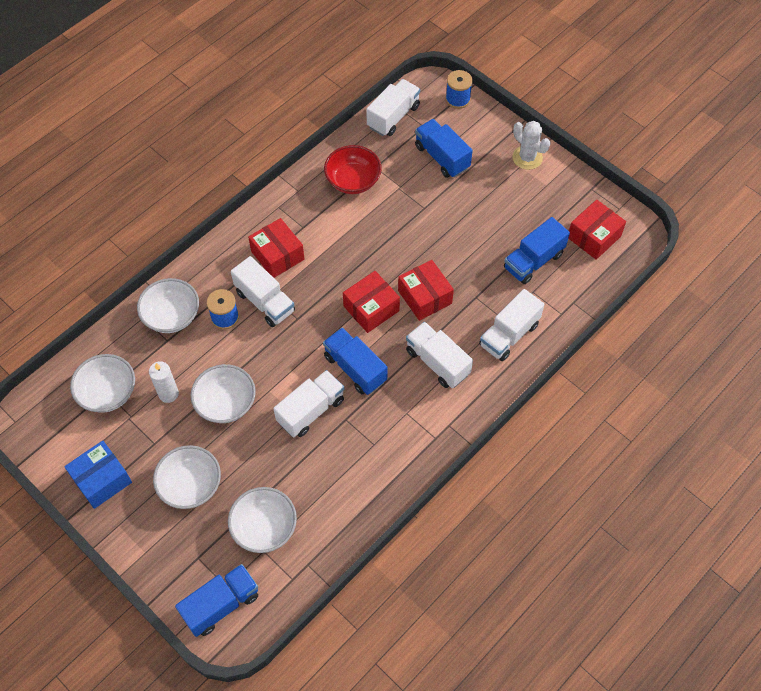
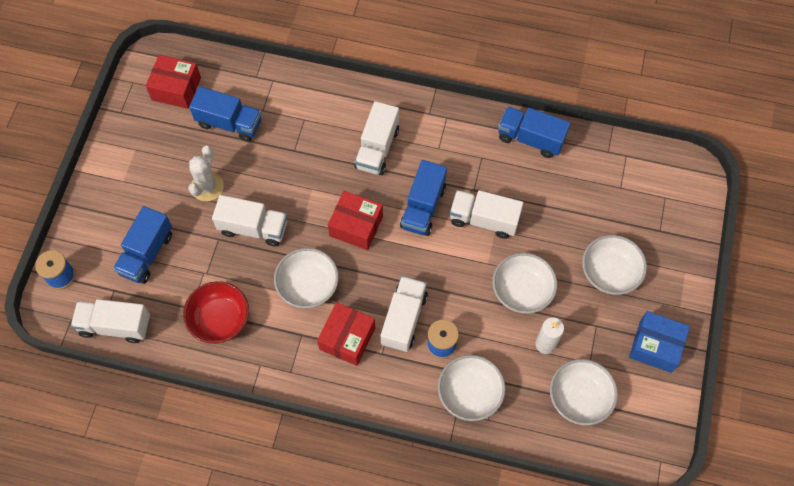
camera: 120 degrees left, 5 degrees up
(221, 605) = (680, 192): blue truck -> blue truck (530, 138)
(264, 527) = (603, 197): white bowl -> white bowl (308, 286)
(425, 297) = (318, 189): red box -> none
(509, 335) = (317, 109): white truck -> white truck (253, 228)
(527, 158) = (109, 179): white cactus -> white cactus (207, 187)

